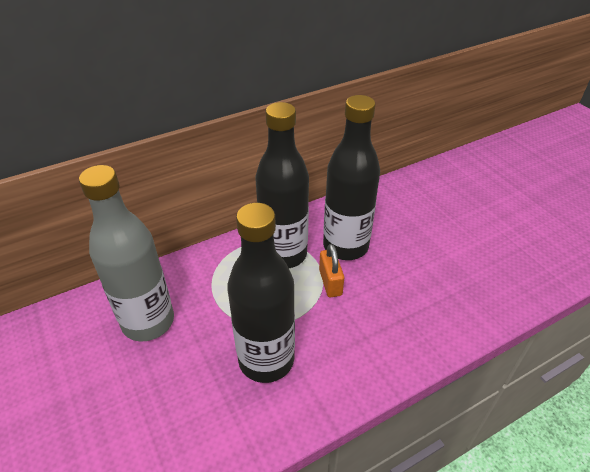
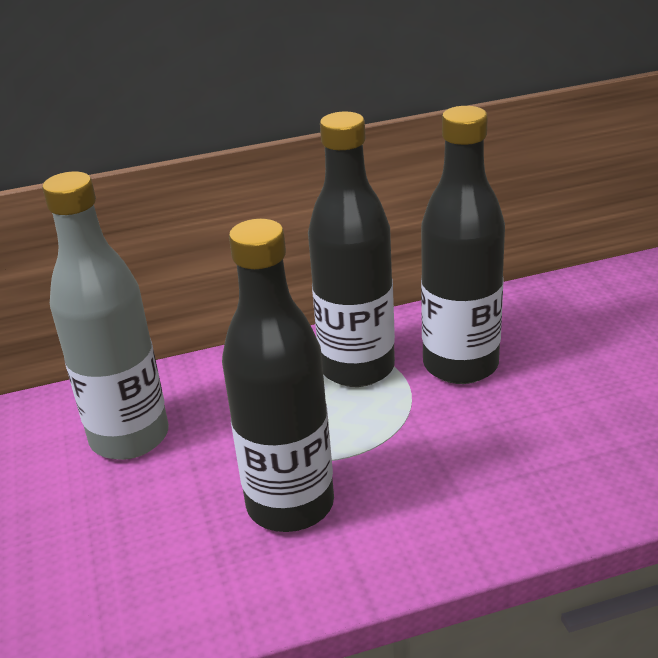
camera: 15 degrees right, 10 degrees down
(330, 282) = (421, 412): orange padlock -> none

